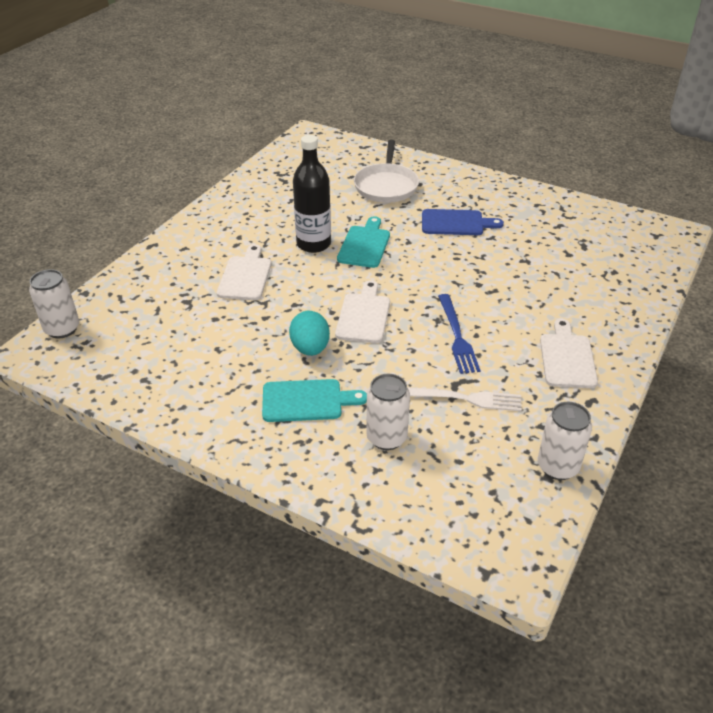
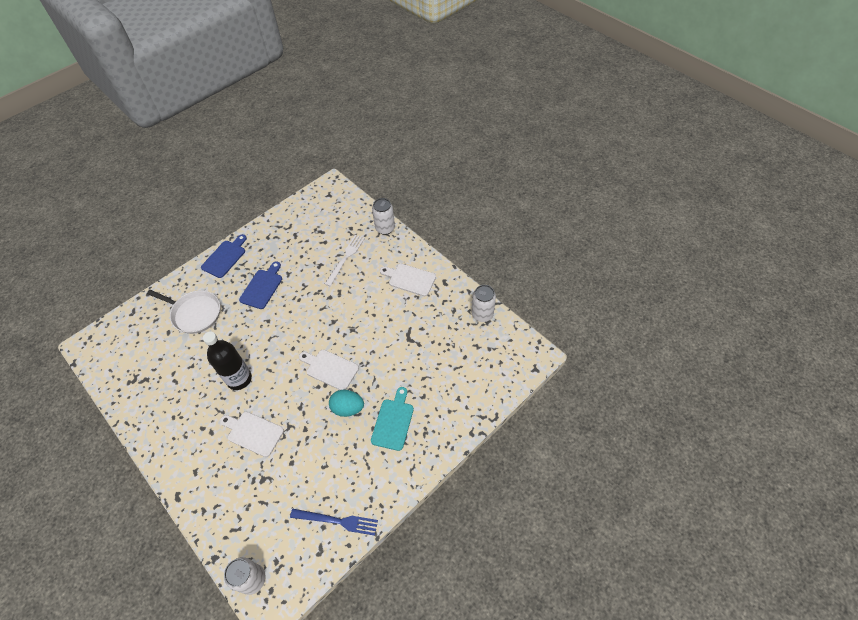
camera: 70 degrees left, 15 degrees up
(365, 245) = (257, 347): turquoise cutting board -> none
(386, 438) = (437, 386): white can -> white can (385, 228)
(457, 335) = (370, 324): blue fork -> blue fork (336, 521)
(461, 398) = (421, 340): white fork -> white fork (345, 258)
(480, 182) = (225, 257): none -> blue cutting board

